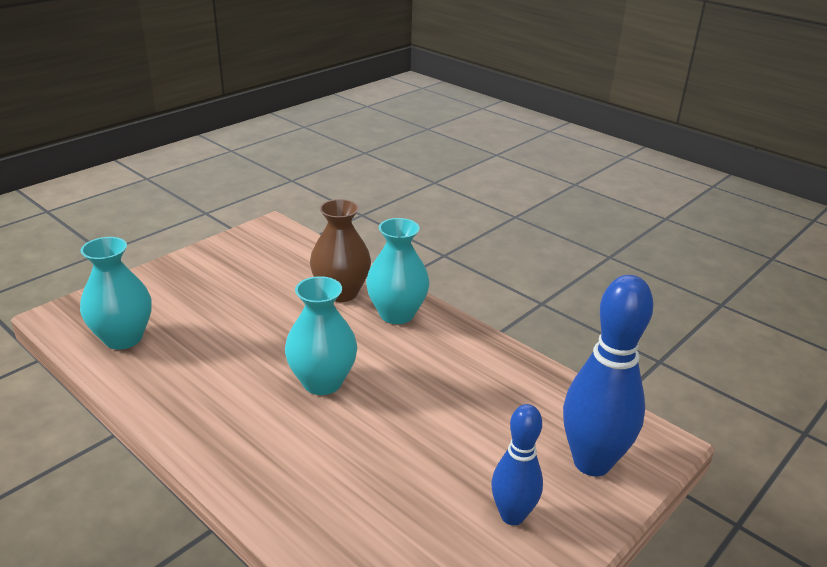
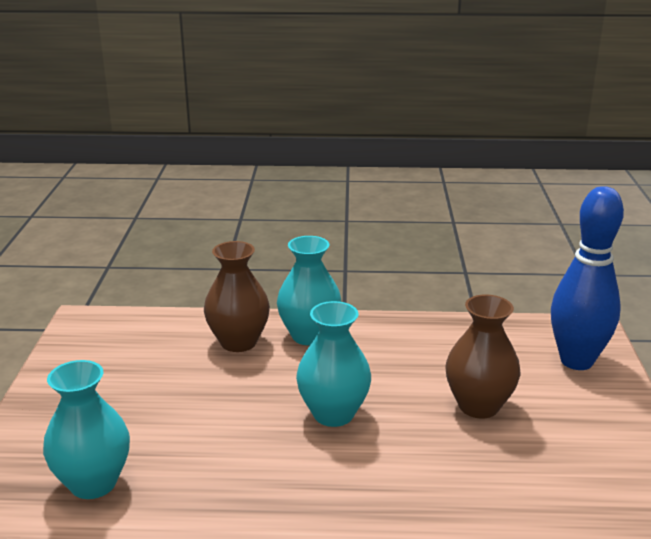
camera: 40 degrees left, 5 degrees down
(438, 444) = (478, 406): none -> brown vase
(512, 515) = (584, 419): blue bowling pin -> none

